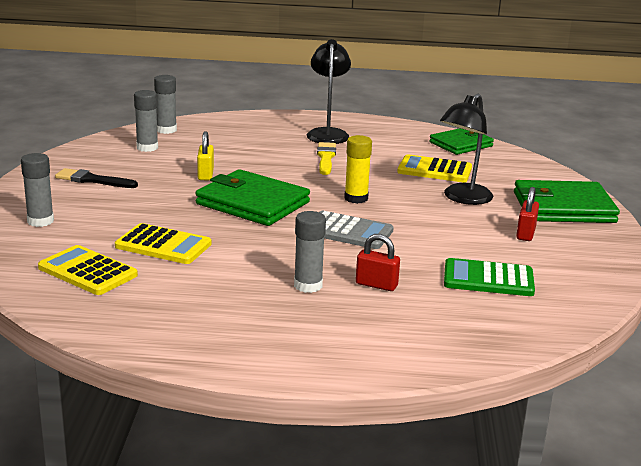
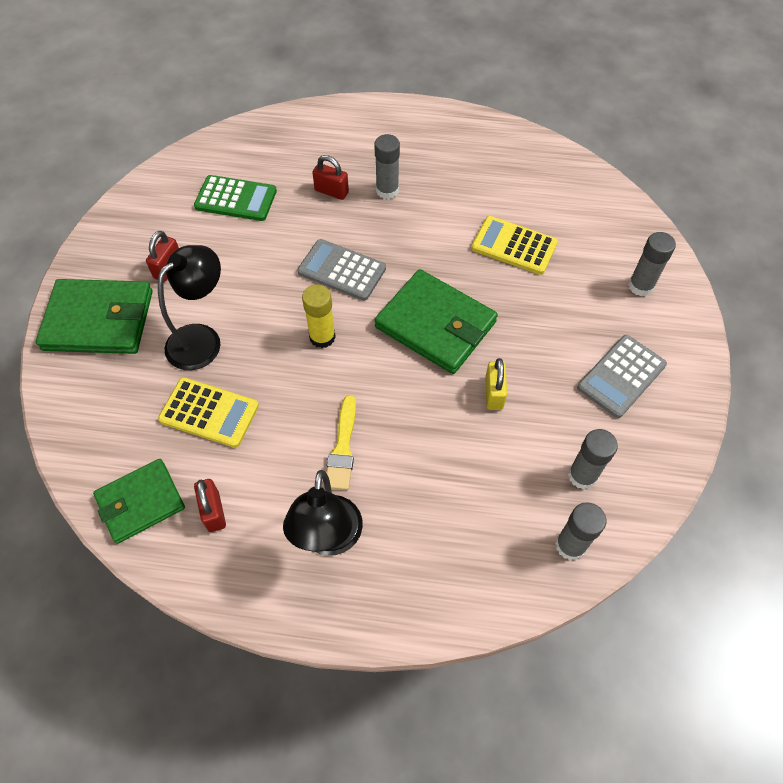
camera: 175 degrees left, 35 degrees up
(87, 271) = (568, 208): yellow calculator -> none
(92, 180) = (621, 376): black brush -> grey calculator
(409, 141) = (214, 511): none -> red padlock

